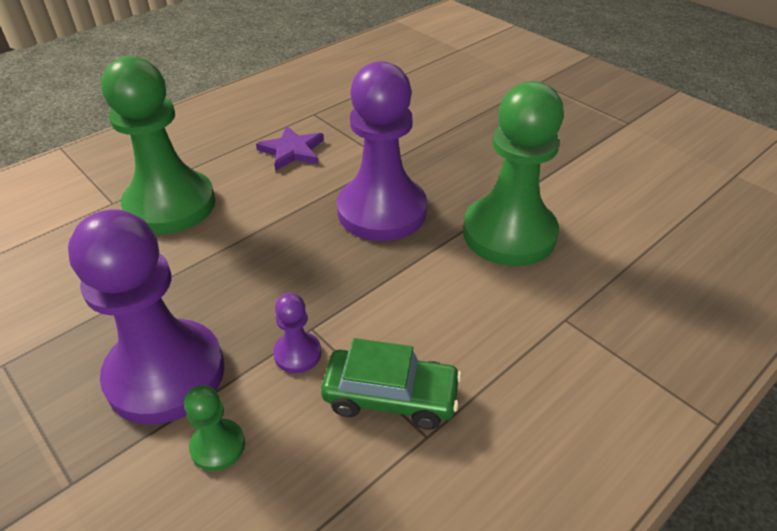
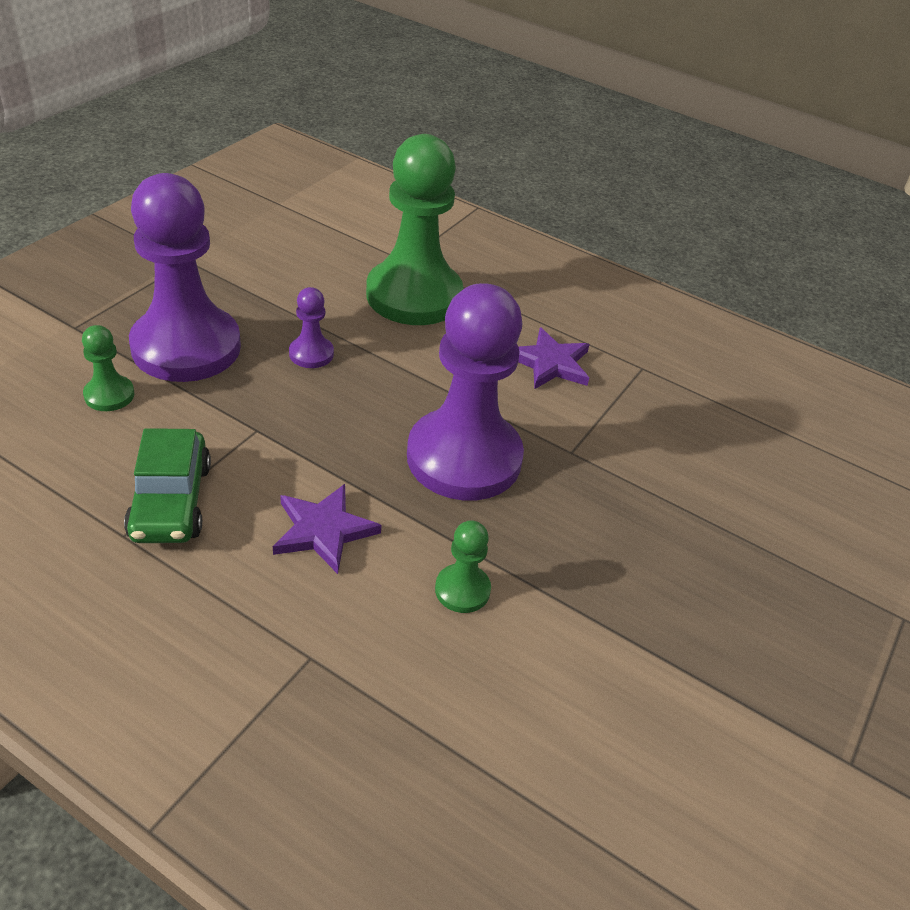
camera: 70 degrees right, 0 degrees up
(297, 354) = (220, 425): purple pawn -> purple pawn (311, 354)
(443, 297) = (323, 530): none -> purple star
(509, 234) = (462, 590): green pawn -> green pawn, size x0.42

